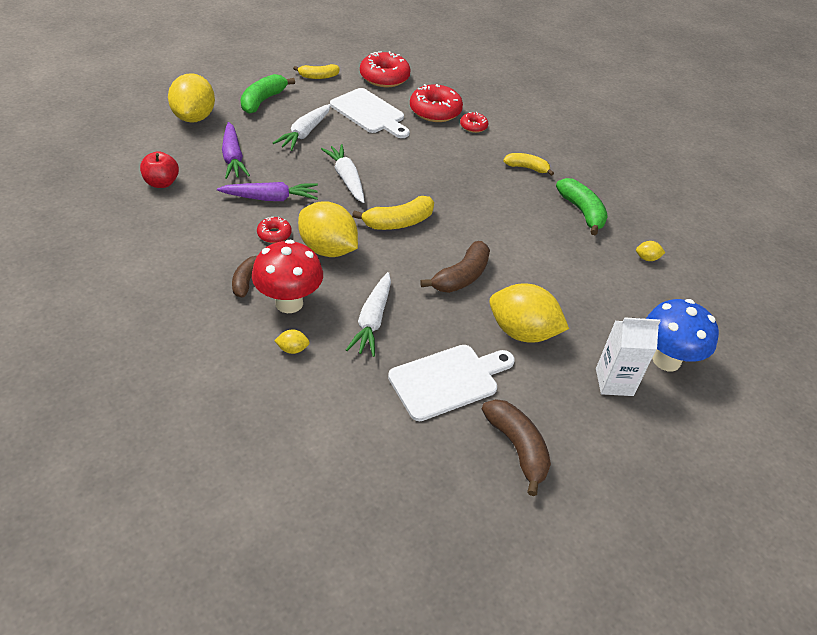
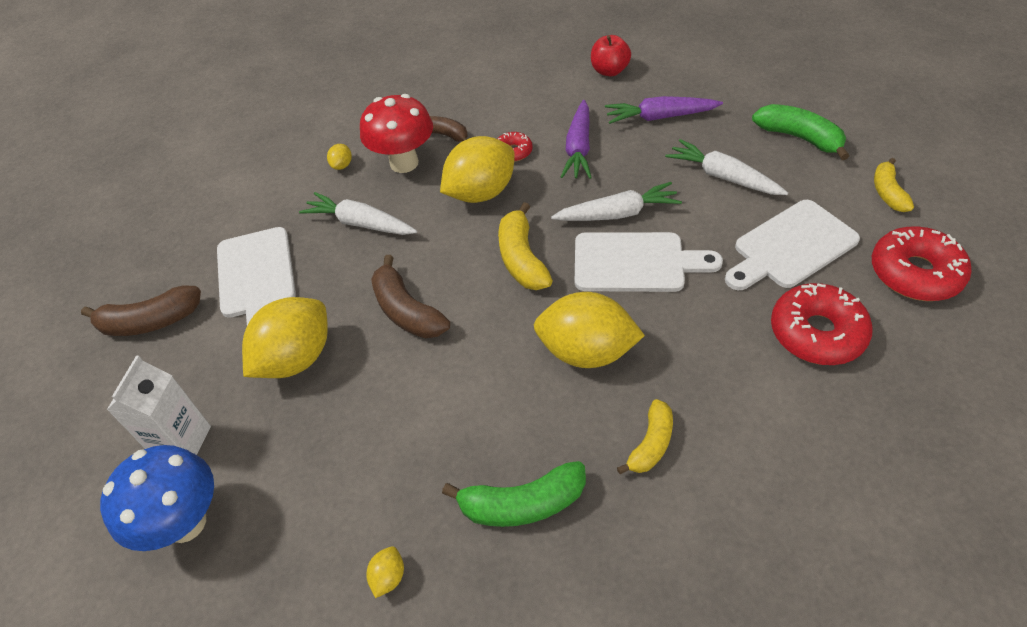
camera: 110 degrees right, 5 degrees up
(194, 117) = (744, 84): yellow lemon -> yellow lemon (586, 352)
(393, 171) = (636, 263): none -> white cutting board
(473, 126) = (776, 383): red donut -> none

